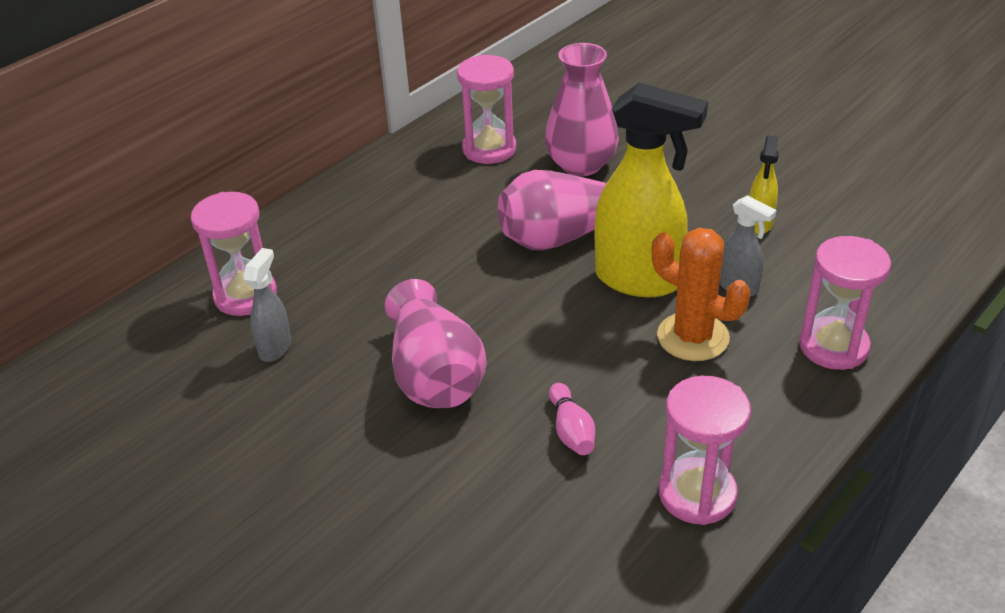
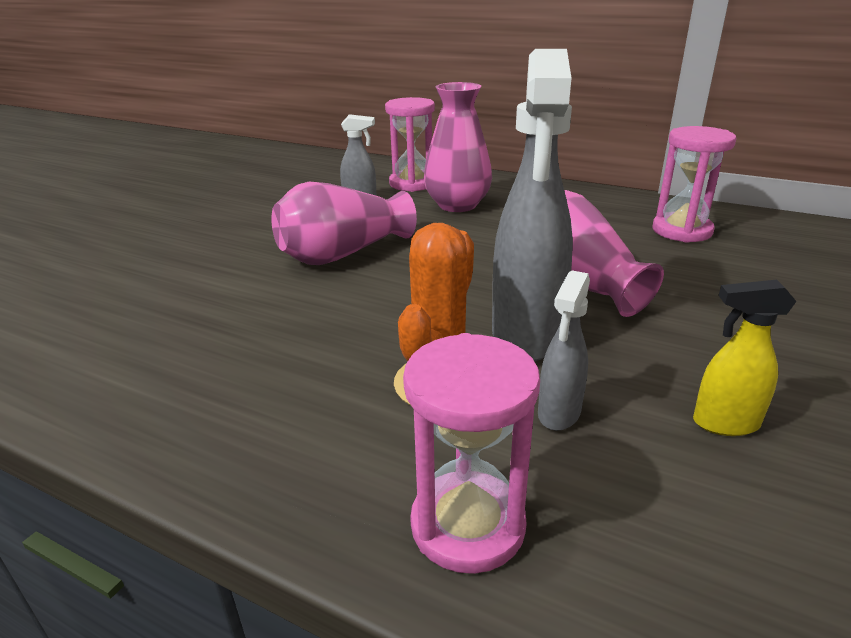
camera: 75 degrees right, 10 degrees down
(571, 430) = (276, 323): pink bowling pin -> none
(581, 164) = (712, 278): pink vase -> pink vase (457, 205)
(639, 280) = (526, 336): yellow spray bottle -> grey spray bottle
(697, 494) = (176, 409): pink hourglass -> none

